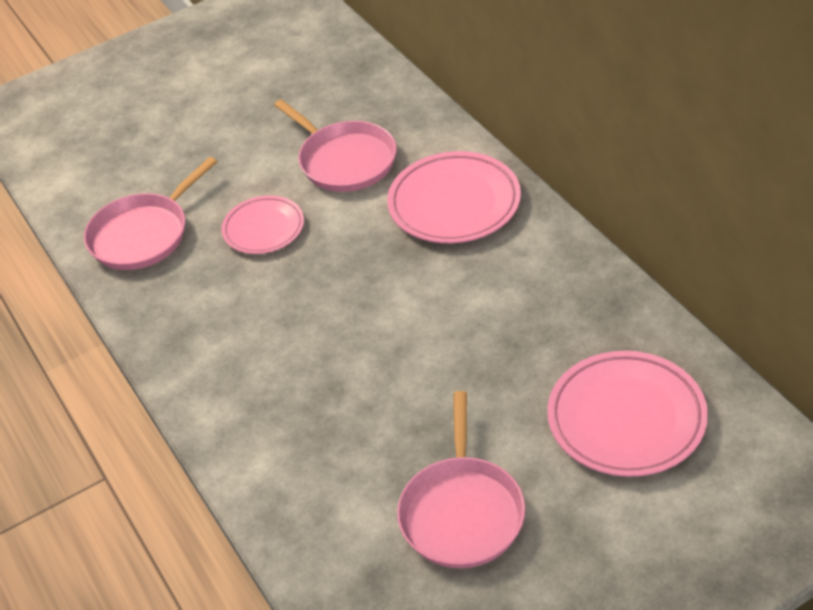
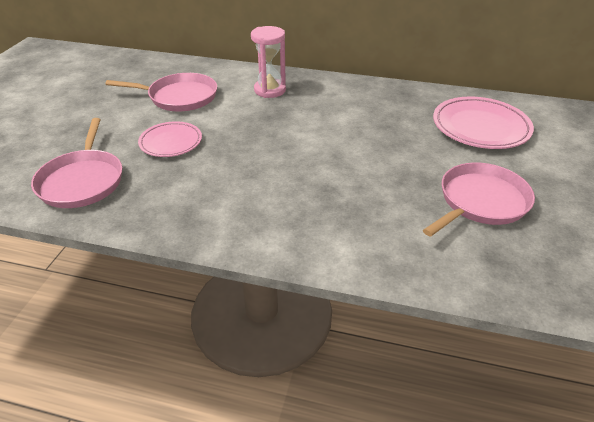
camera: 50 degrees left, 5 degrees down
(454, 204) = (270, 90): pink plate -> pink hourglass
(462, 512) = (480, 202): pink pan -> pink pan turned 90 degrees counterclockwise

